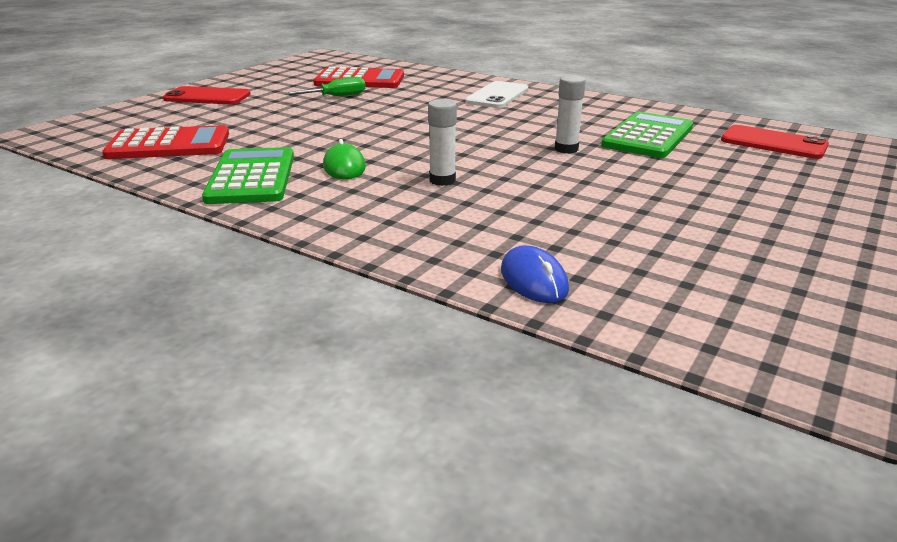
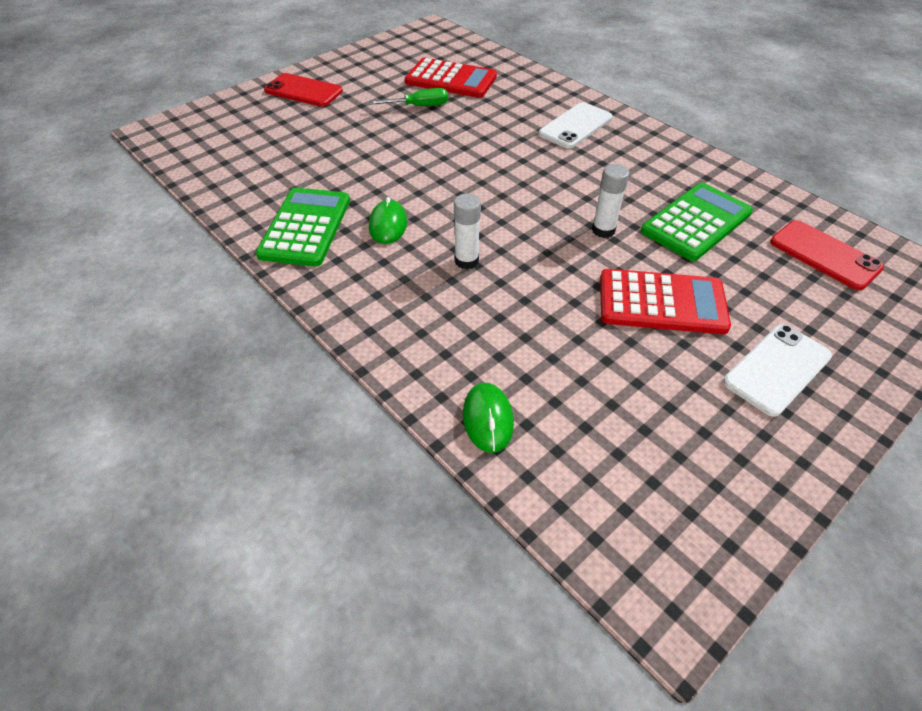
camera: 15 degrees right, 20 degrees up
(169, 145) = (251, 166): red calculator -> red calculator (661, 302)
(534, 280) = (488, 419): blue mouse -> green mouse
(791, 210) = (777, 369): none -> white phone

